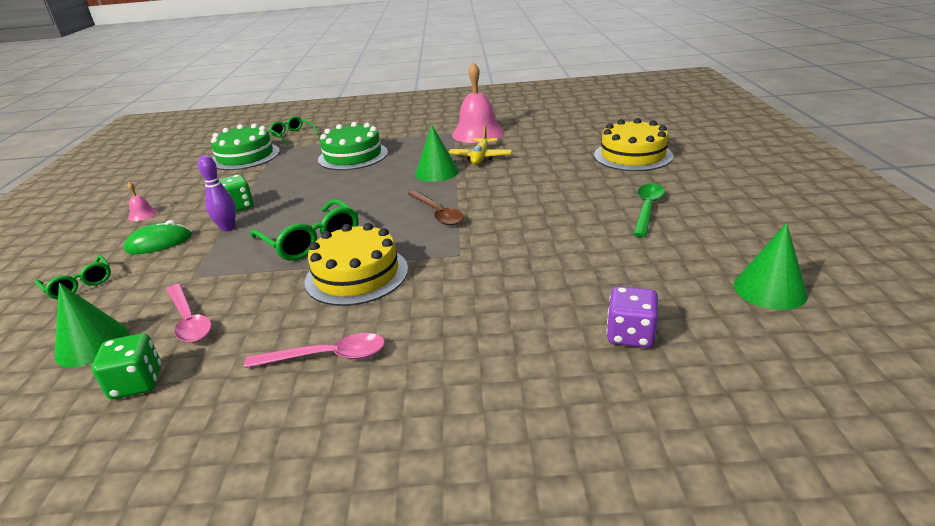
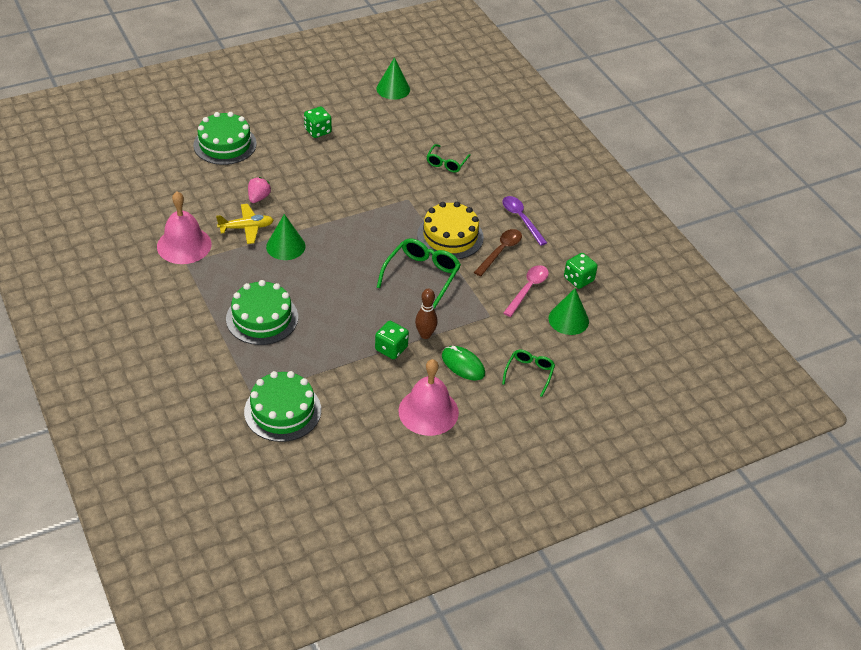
camera: 120 degrees left, 15 degrees up
(142, 214) = (428, 411): pink bell -> pink bell, size x2.36
(228, 228) = (425, 335): purple bowling pin -> brown bowling pin
(292, 135) = (211, 400): green glasses -> green glasses (446, 163)
(327, 356) = (521, 219): pink spoon -> purple spoon
(437, 213) = (358, 224): brown spoon -> brown spoon (500, 251)
(525, 165) = (258, 198): none -> pink strawberry
(630, 335) = (451, 127): purple dice -> none
(632, 155) = (225, 144): yellow cake -> green cake
(647, 209) = (318, 131): green spoon -> green dice

